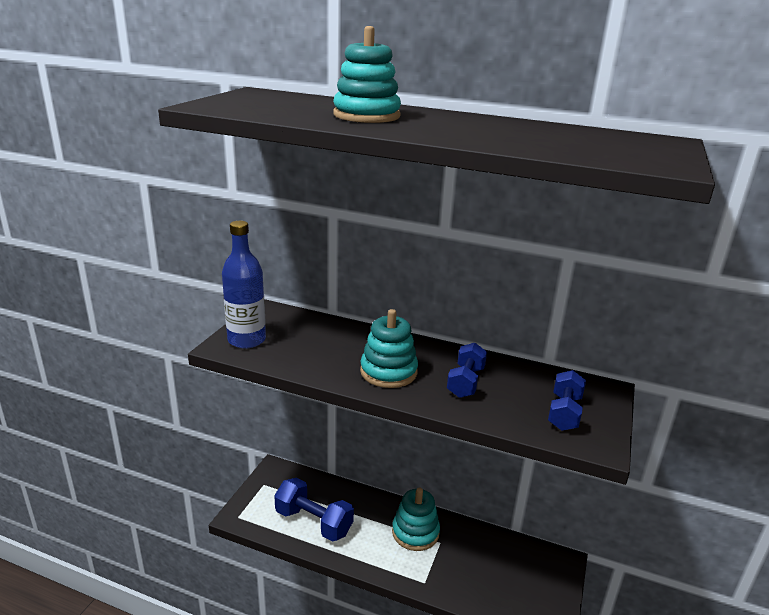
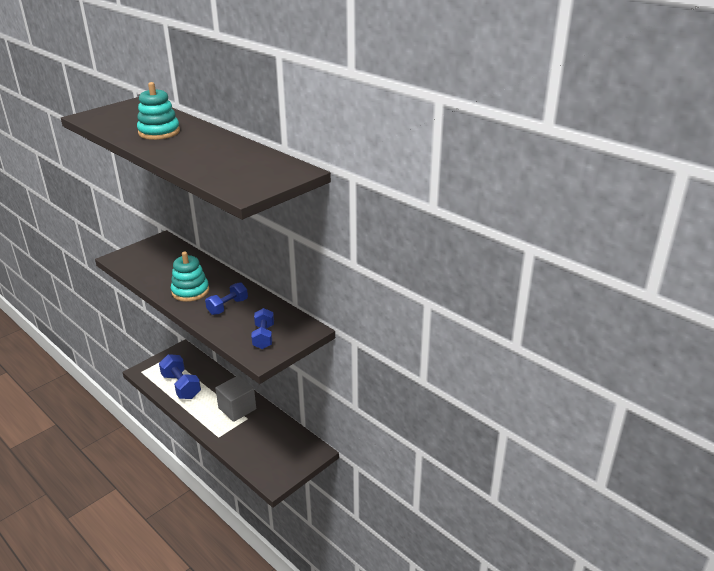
camera: 25 degrees right, 5 degrees up
(246, 340) = (132, 256): blue bottle -> none
(415, 532) = (237, 408): turquoise stacking toy -> grey cube
(564, 413) = (263, 337): blue dumbbell -> blue dumbbell turned 45 degrees counterclockwise

